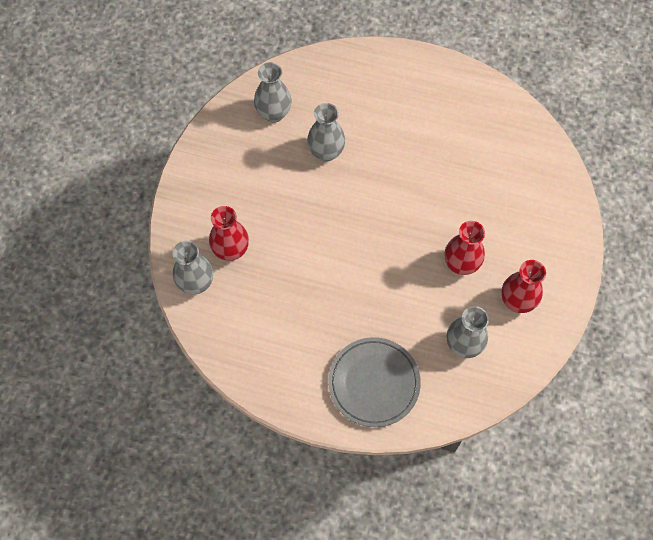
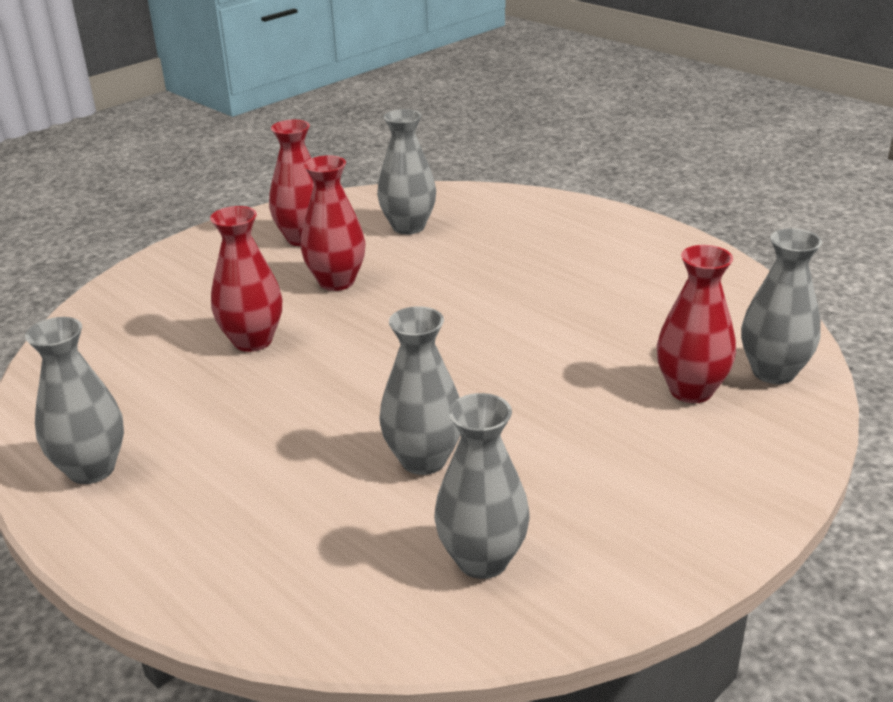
camera: 150 degrees left, 35 degrees down
(374, 383) = (550, 229): grey plate -> none
(455, 88) = (91, 469): none -> grey vase
(462, 194) = (252, 341): none -> red vase

